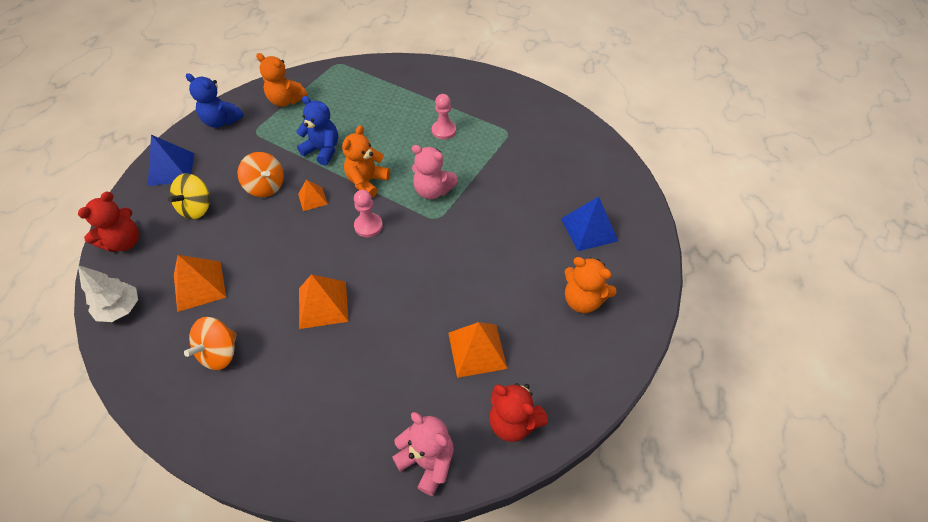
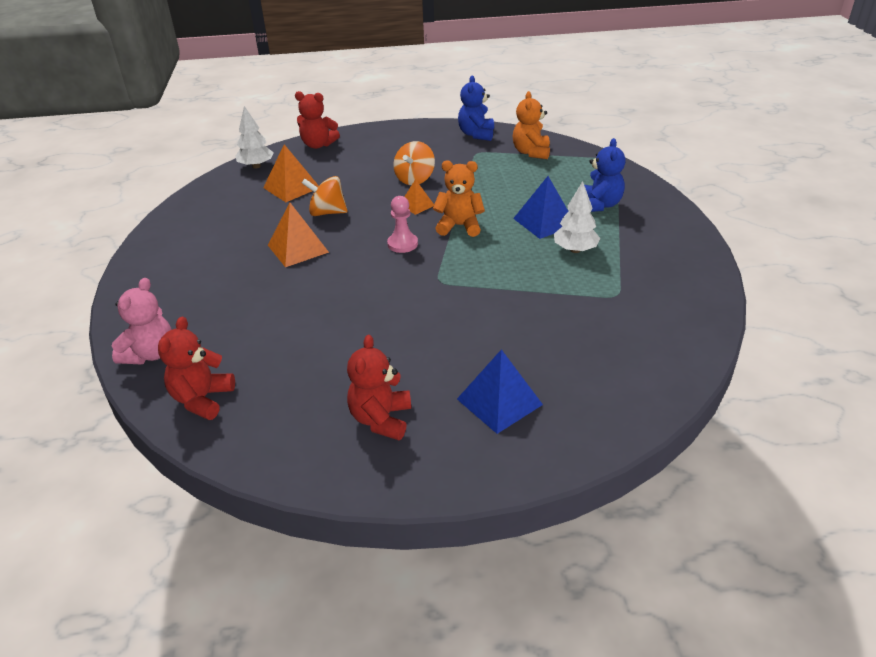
camera: 70 degrees right, 15 degrees down
(171, 169) = (404, 135): blue pyramid -> blue pyramid (544, 222)
(197, 208) = (369, 159): yellow spinning top -> none
(219, 353) = (231, 218): orange spinning top -> orange spinning top (327, 212)
(323, 150) = (482, 191): blue teddy bear -> blue teddy bear (599, 205)
(433, 191) = (477, 268): pink teddy bear -> none
(444, 131) = (575, 250): pink pawn -> white tree
(477, 350) = (280, 353): orange pyramid -> none
(582, 300) = (381, 419): orange teddy bear -> red teddy bear

